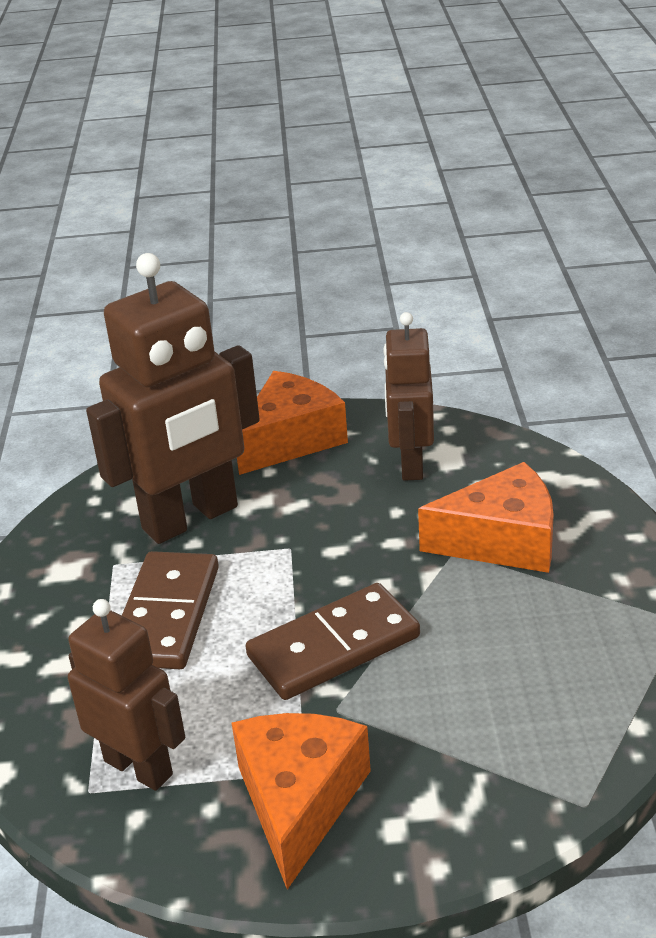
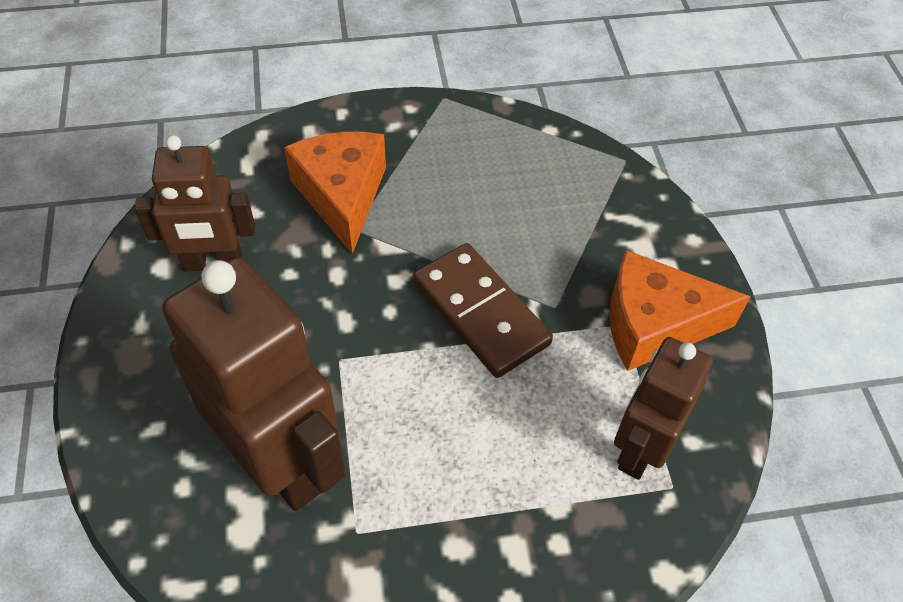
camera: 100 degrees left, 20 degrees up
(167, 615) = (441, 459): brown domino -> none
(291, 439) = (143, 375): orange cheese -> none

